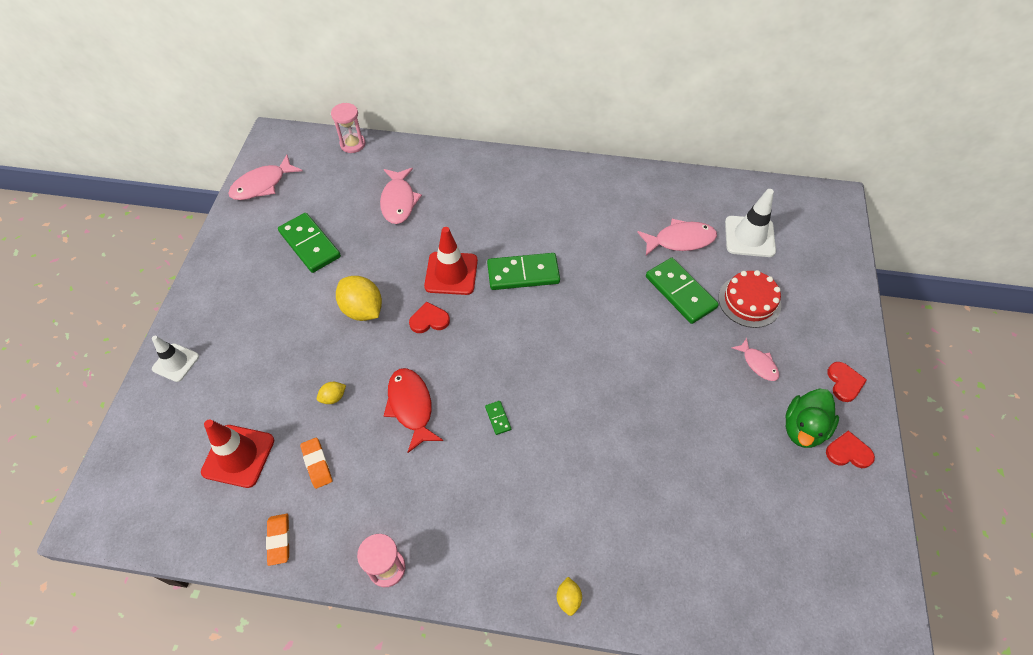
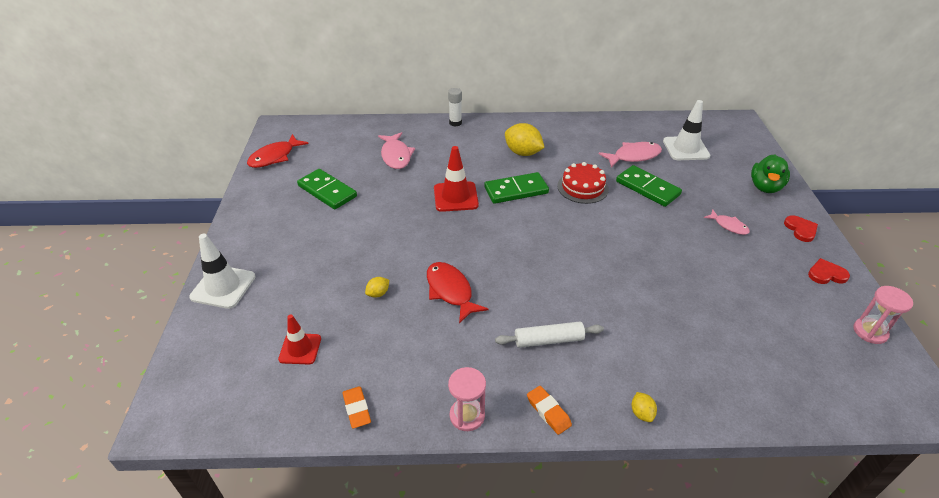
camera: 10 degrees left, 15 degrees down
(176, 362) = (223, 287): white traffic cone -> white traffic cone, size x1.51
(238, 456) = (300, 349): red traffic cone -> red traffic cone, size x0.66
(262, 185) = (274, 157): pink fish -> red fish
(317, 464) = (377, 344): orange eraser -> orange eraser (548, 412)
(352, 144) = (346, 124): pink hourglass -> pink hourglass (870, 332)
(362, 310) = (386, 229): yellow lemon -> yellow lemon (523, 153)
(429, 320) = (447, 229): red heart -> none
(480, 158) = (455, 123): none -> white glue stick
(498, 418) = (530, 289): green domino -> none
(498, 489) = (548, 340): none -> white rolling pin
(749, 301) = (703, 187): red cake -> red cake (582, 187)
(803, 428) = (784, 263): green duck -> green duck (765, 187)

